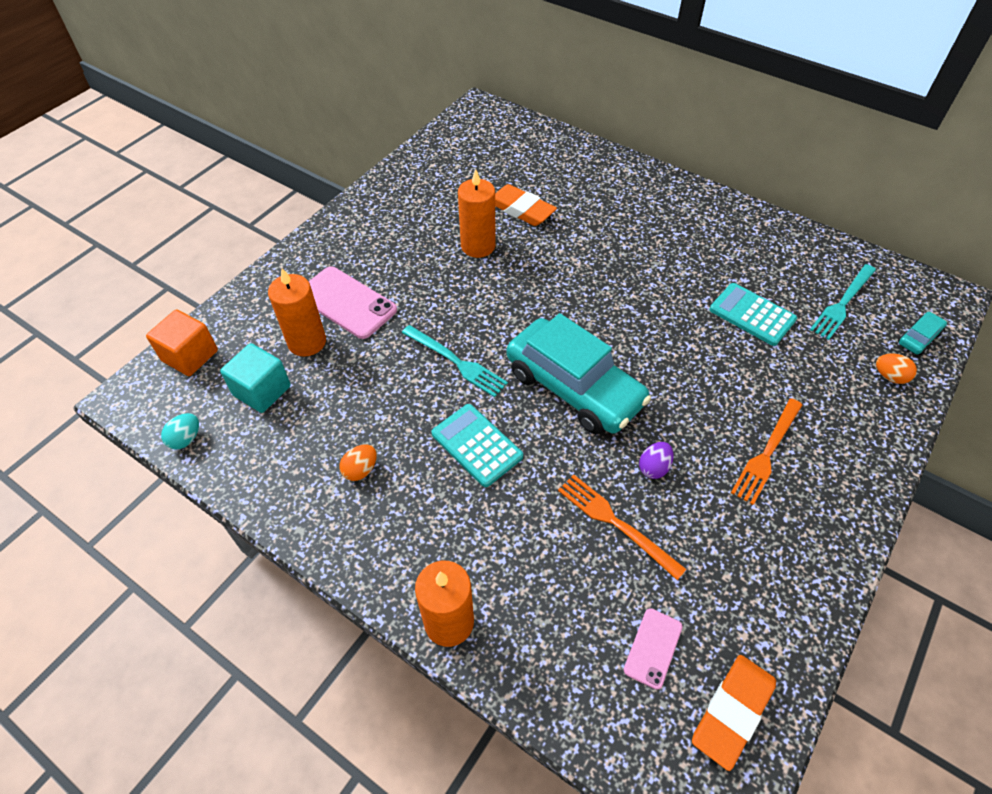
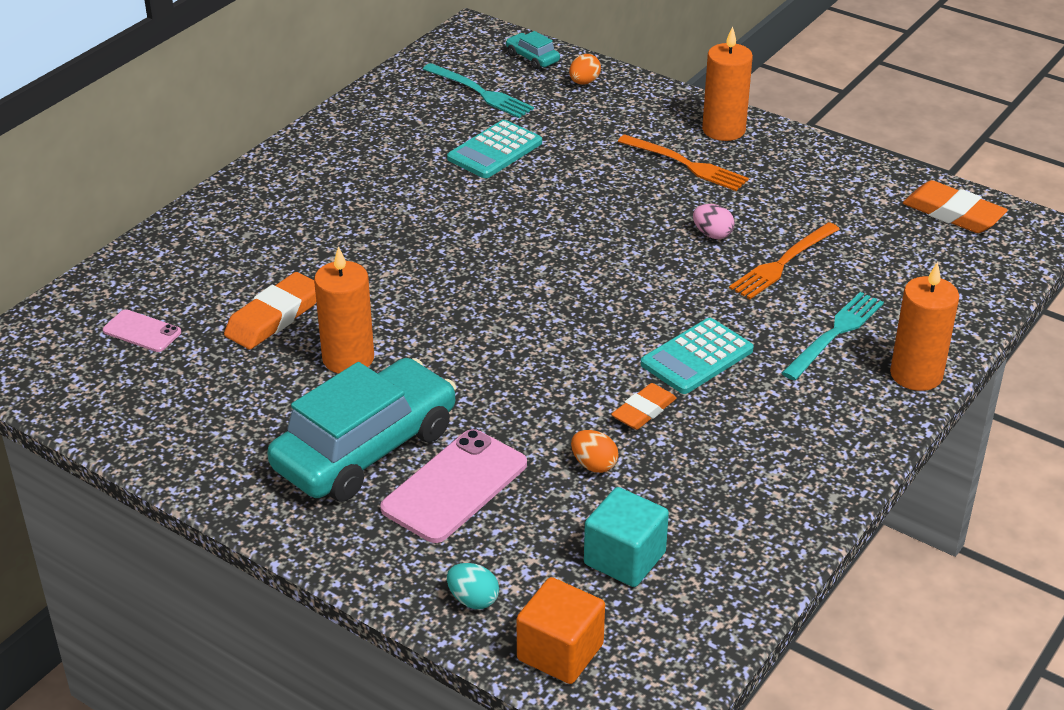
camera: 90 degrees left, 15 degrees down
(186, 439) = (714, 628): turquoise egg -> turquoise egg (473, 600)
(307, 342) = (532, 521): orange candle -> orange candle (723, 130)
(360, 470) = (743, 451): orange egg -> orange egg (594, 465)
(413, 407) = (644, 411): none -> orange eraser
(456, 362) = (569, 375): turquoise fork -> turquoise fork (835, 334)
(574, 387) = (607, 282): turquoise car -> turquoise car (365, 449)
(653, 648) = (908, 250): pink phone -> pink phone (142, 331)
(654, 467) = (712, 234): purple egg -> pink egg

